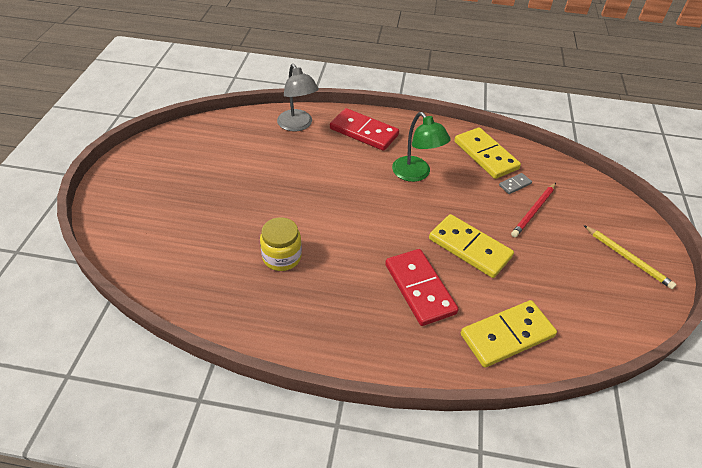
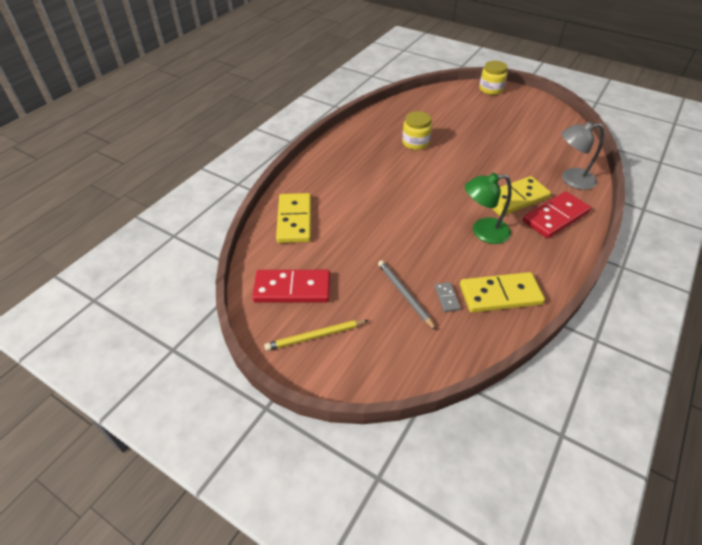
camera: 115 degrees right, 0 degrees up
(107, 204) = (491, 89): none -> yellow jar
(420, 288) = (357, 193): red domino -> red domino (292, 289)
(469, 248) = (381, 232): yellow domino -> yellow domino (515, 198)
(534, 211) = (404, 295): red pencil -> grey pencil

